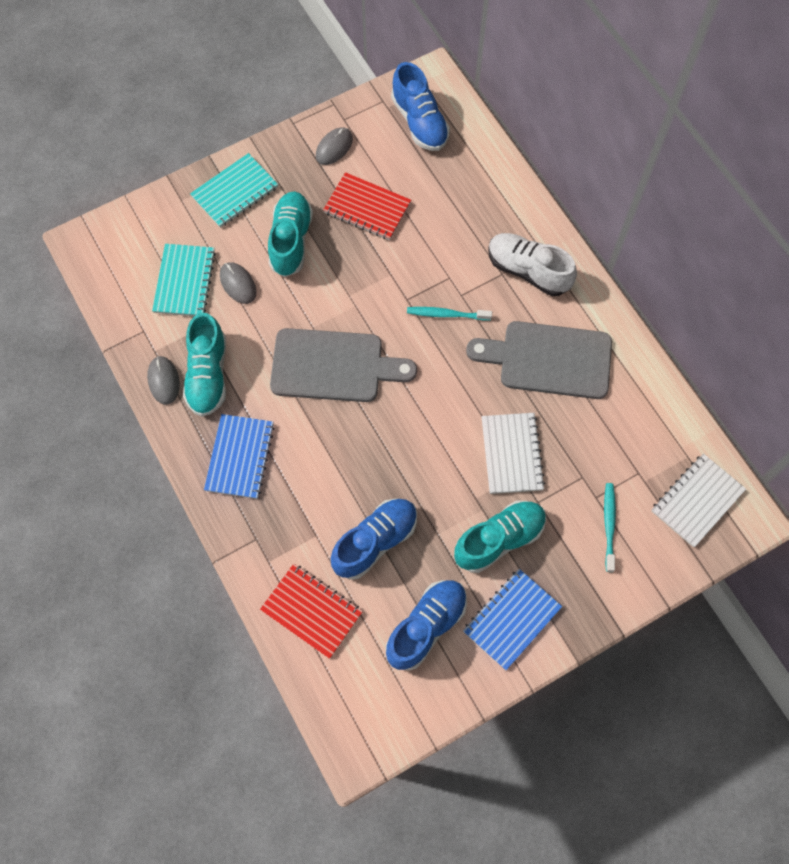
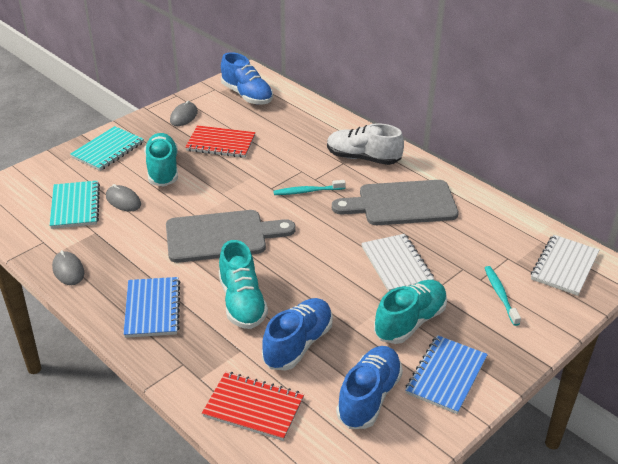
camera: 15 degrees left, 30 degrees down
(208, 375) = (109, 260): turquoise shoe -> turquoise shoe (242, 302)

